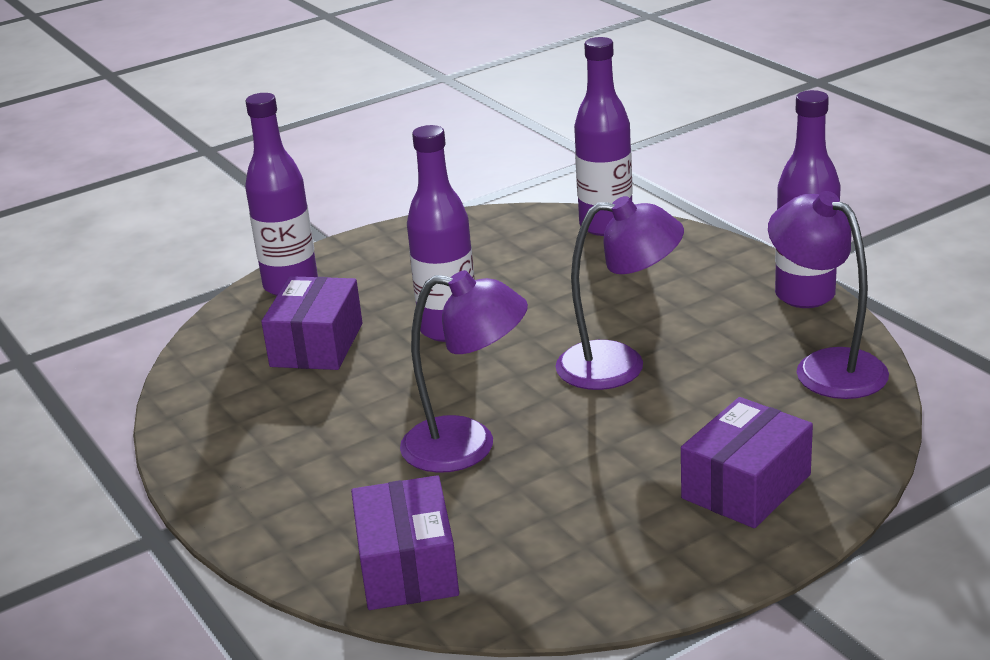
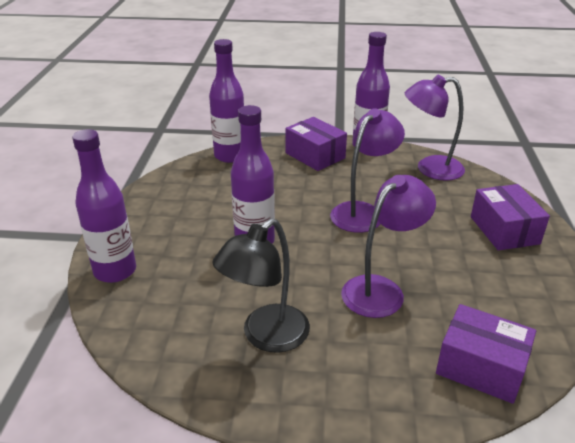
camera: 55 degrees left, 5 degrees up
(295, 413) = (266, 336): none -> black lamp
(316, 345) = (200, 293): purple box -> purple box (315, 155)

